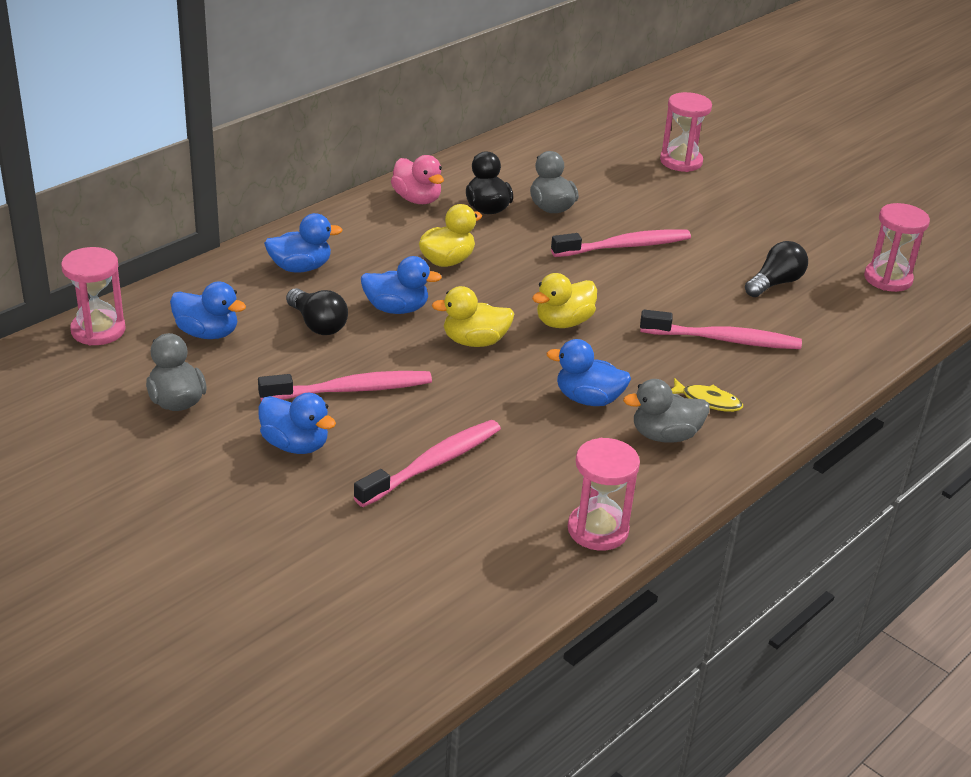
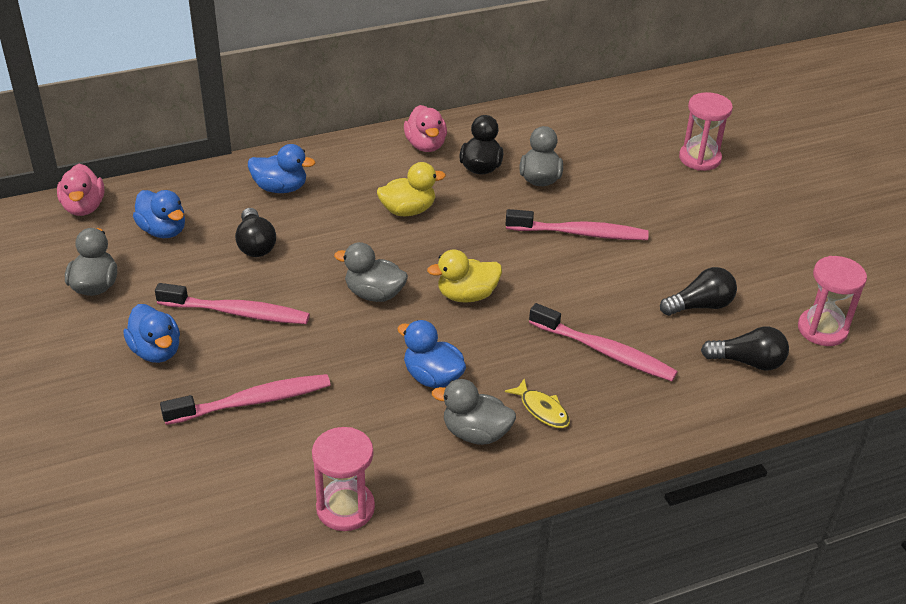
camera: 25 degrees right, 5 degrees up
(98, 330) = (84, 207): pink hourglass -> pink duck
(396, 309) = (331, 246): blue duck -> none
(474, 341) = (374, 294): yellow duck -> grey duck
(848, 319) = (747, 362): none -> black light bulb

